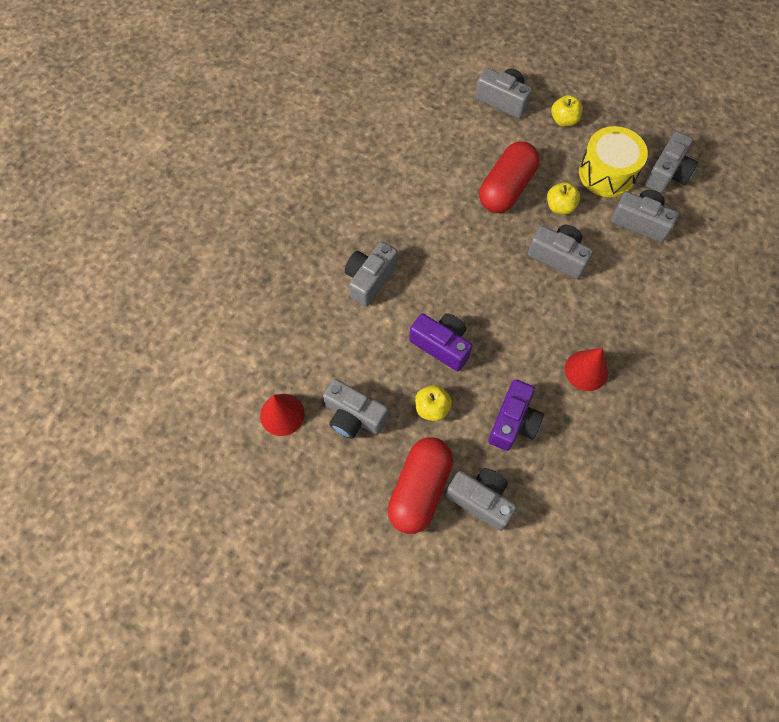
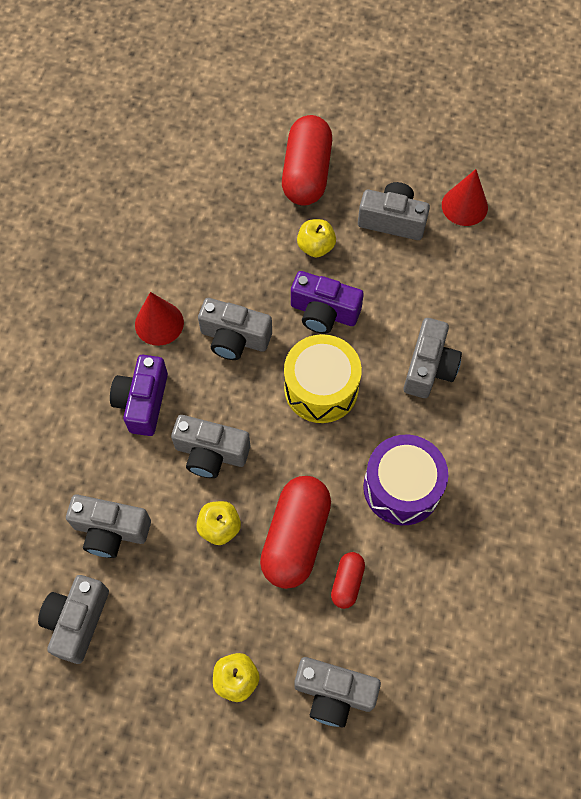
camera: 165 degrees right, 0 degrees up
(421, 202) = (402, 487): none -> purple drum
(477, 155) = (347, 582): none -> red capsule
(481, 500) = (246, 178): grey camera -> grey camera (234, 338)
(513, 422) = (228, 252): purple camera -> purple camera (143, 402)
(607, 173) = (162, 598): yellow drum -> yellow drum (321, 388)

